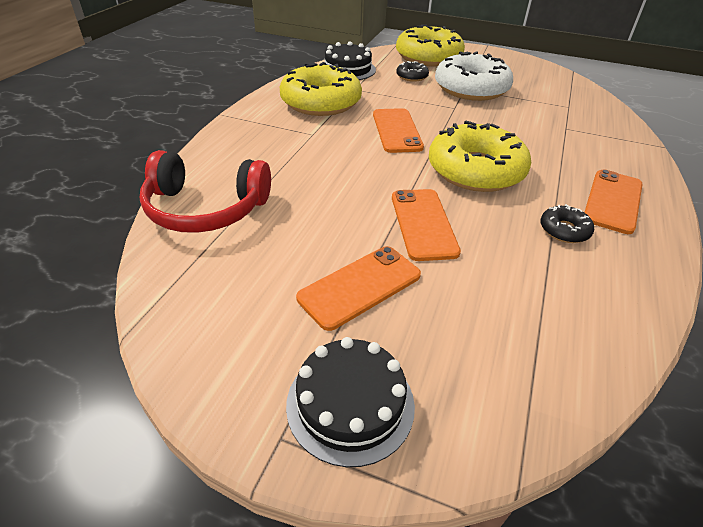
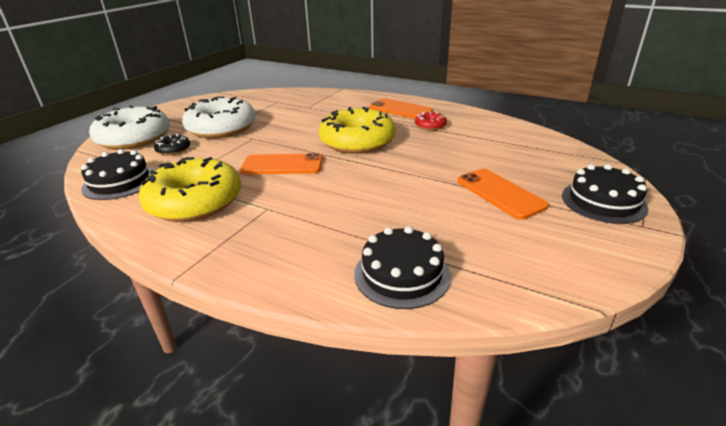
camera: 80 degrees left, 10 degrees down
(205, 208) = (402, 274): red headphones -> black cake
(423, 224) = (425, 166): orange phone -> none
(428, 57) = (134, 138): yellow donut -> white donut
(564, 230) = (430, 125): black donut -> red donut

